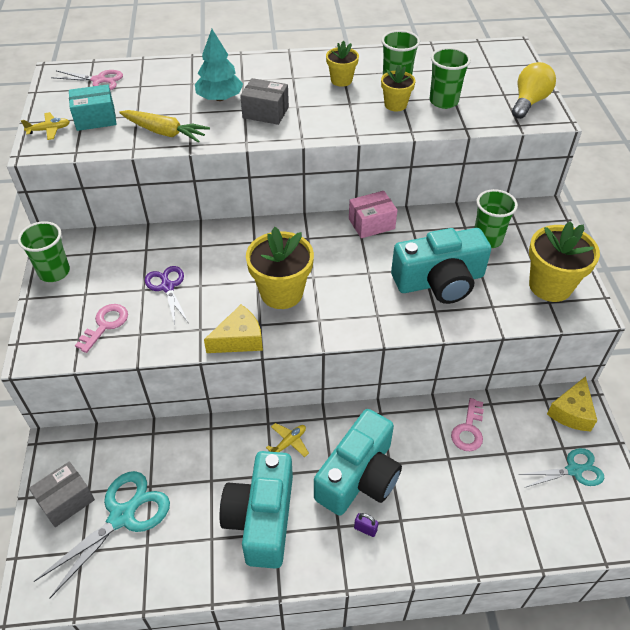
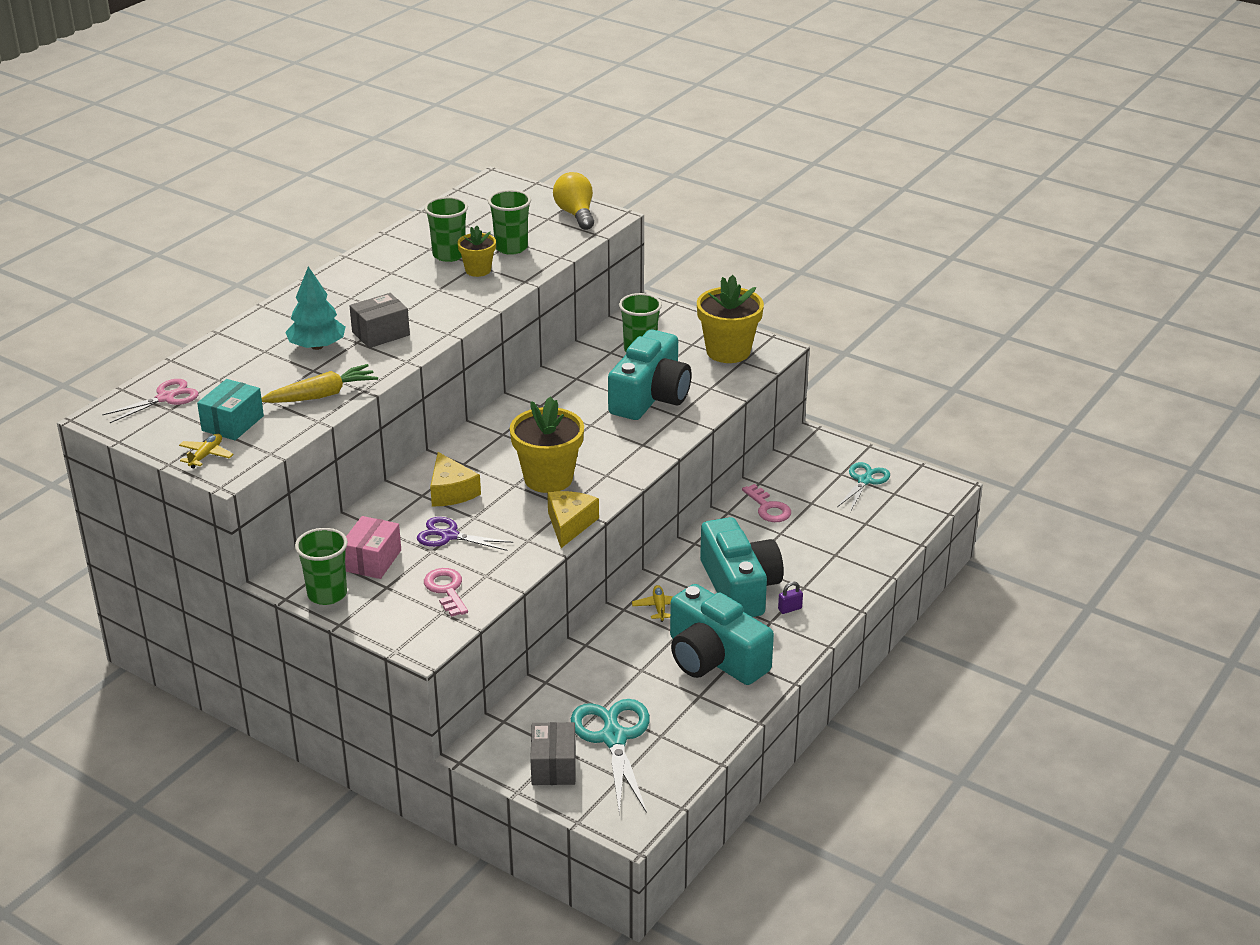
camera: 50 degrees left, 15 degrees down
(341, 80) = (398, 277): yellow flower pot -> none
(371, 224) = (536, 393): pink box -> pink box (372, 560)
(571, 412) = (817, 450): yellow cheese -> yellow cheese (451, 491)

